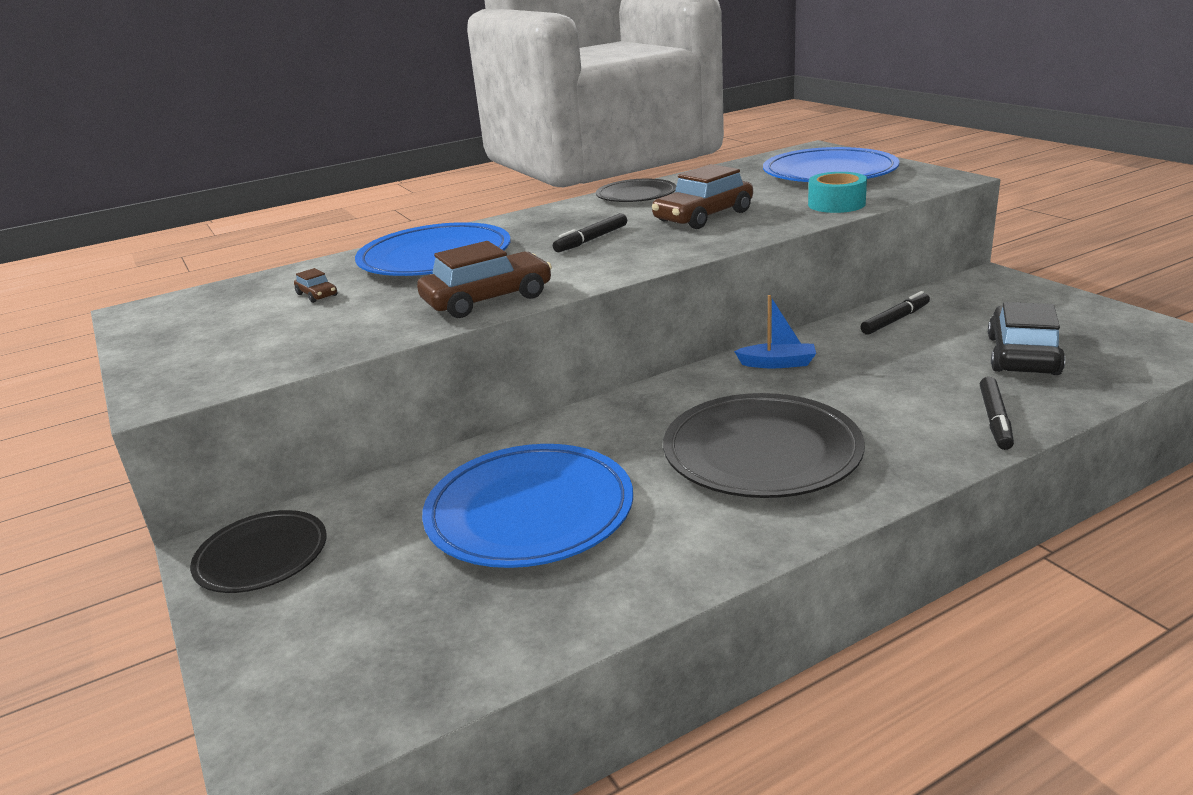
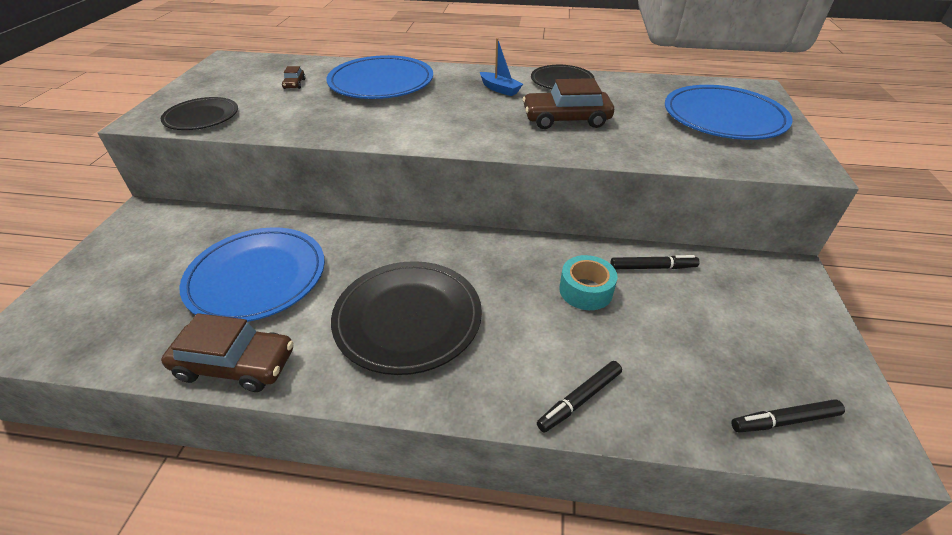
camera: 35 degrees right, 15 degrees up
(262, 556) = (146, 228): black plate -> black plate (202, 117)
(487, 299) = (346, 128): brown car -> brown car (235, 364)
(591, 240) = (472, 107): black marker -> black marker (784, 420)
(777, 363) = (521, 257): blue boat -> blue boat (500, 89)
(836, 204) = (671, 151): turquoise tape -> turquoise tape (585, 290)
(1022, 355) = (695, 358): black car -> none

